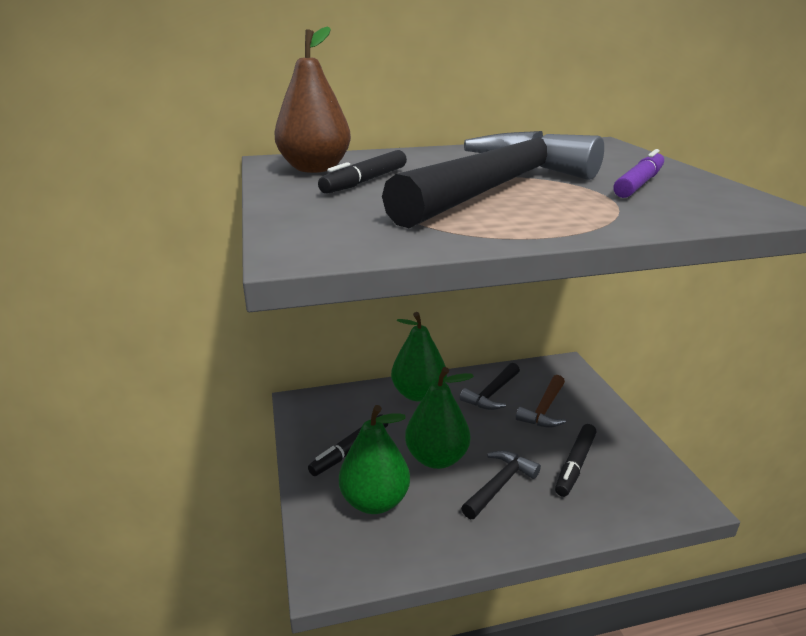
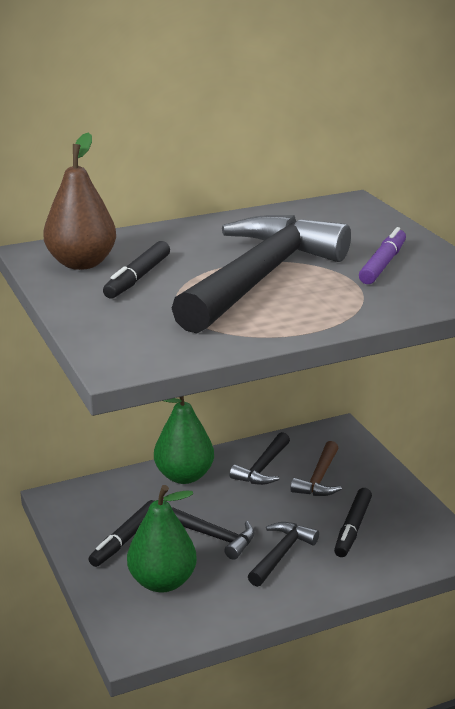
camera: 10 degrees left, 0 degrees up
(436, 458) = (215, 537): green pear -> black hammer

